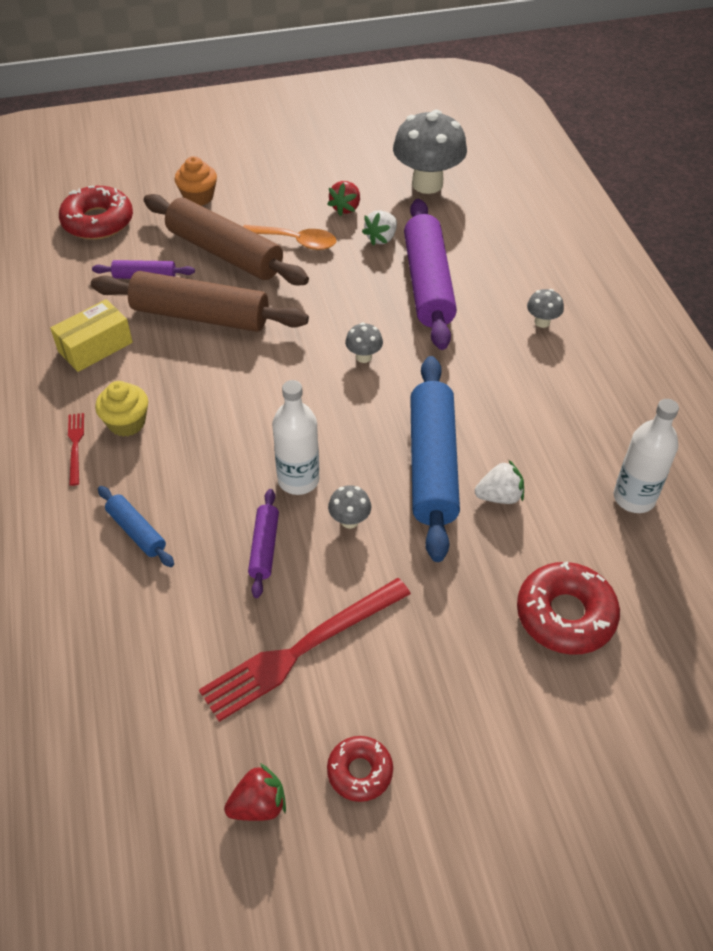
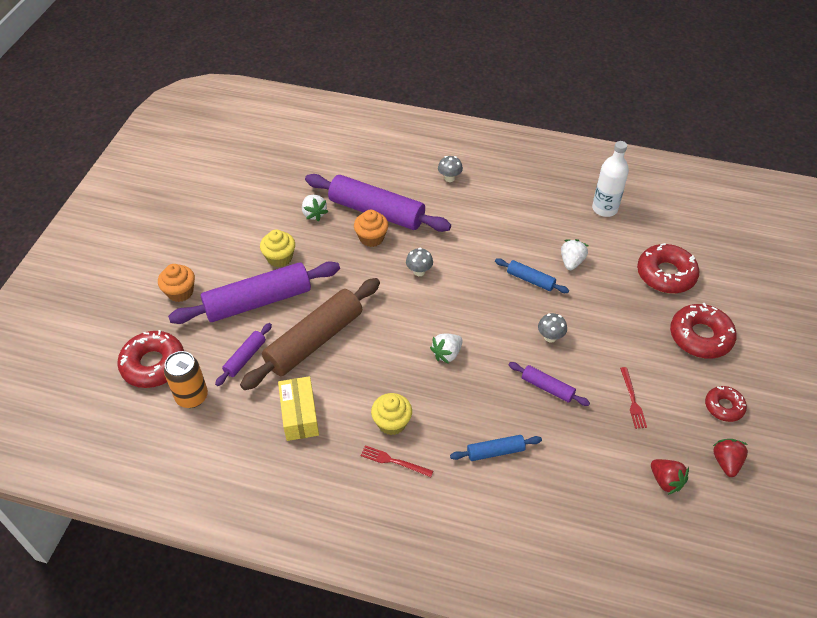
camera: 60 degrees left, 0 degrees up
(74, 263) = (192, 397): none -> orange can
(224, 253) = (258, 301): brown rolling pin -> purple rolling pin
(255, 431) = (447, 354): none -> white strawberry
(296, 241) = (279, 258): orange spoon -> yellow cupcake
(298, 480) = (503, 348): white bottle -> none
(302, 650) = (632, 400): red fork -> red fork, size x0.47
(345, 208) = (267, 218): red strawberry -> red strawberry (666, 481)
(383, 297) = (371, 238): none -> orange cupcake
(427, 184) = (279, 167): grey mushroom -> none
(432, 465) = (530, 280): blue rolling pin -> blue rolling pin, size x0.47
(475, 699) = (700, 336): none -> red donut

